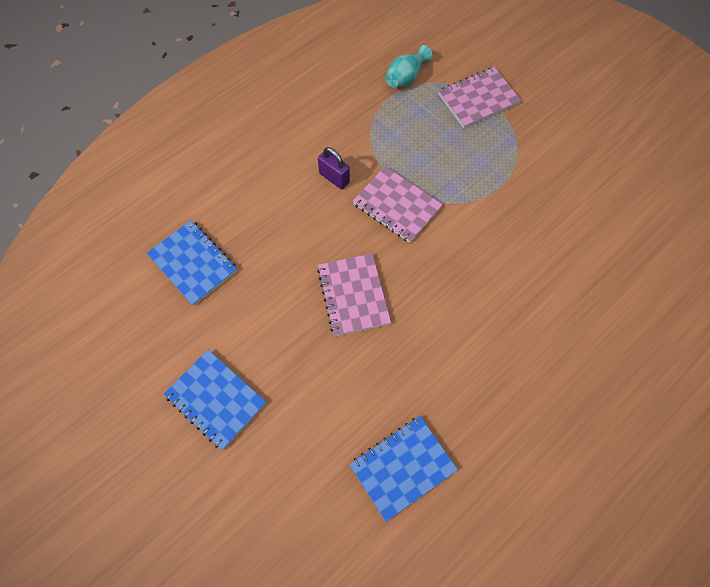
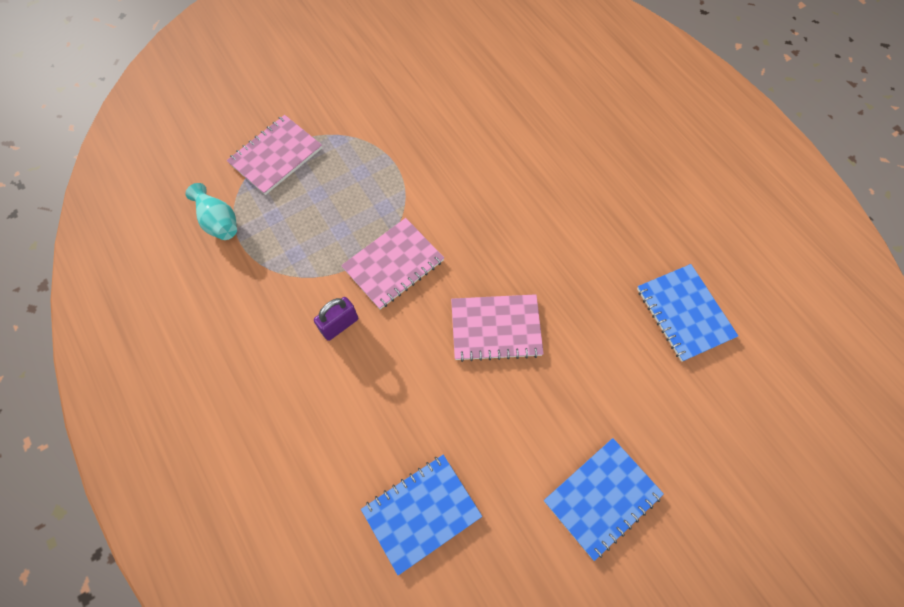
camera: 80 degrees left, 0 degrees up
(478, 99) = (276, 156): pink notebook -> pink notebook turned 60 degrees clockwise

